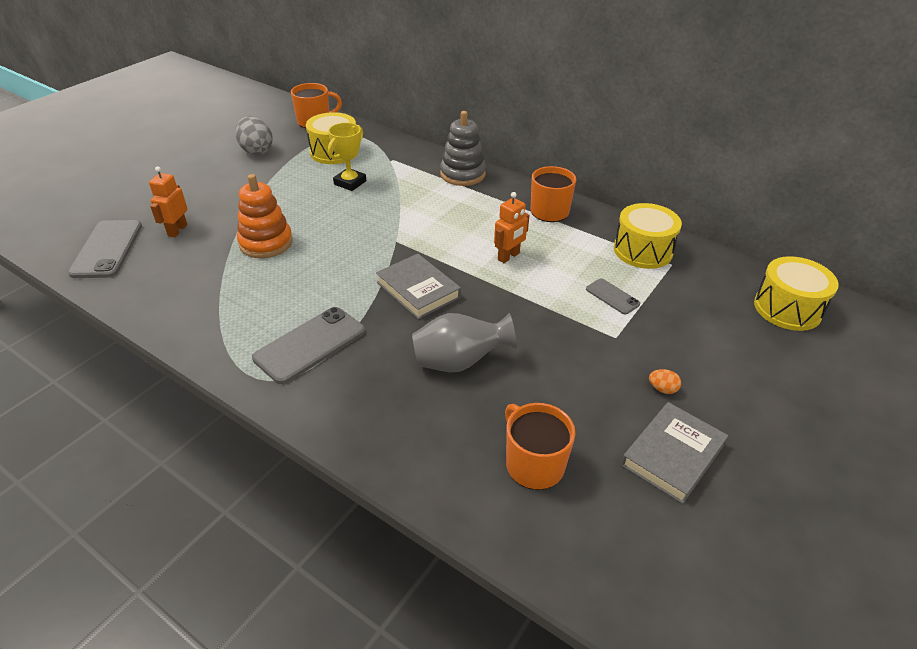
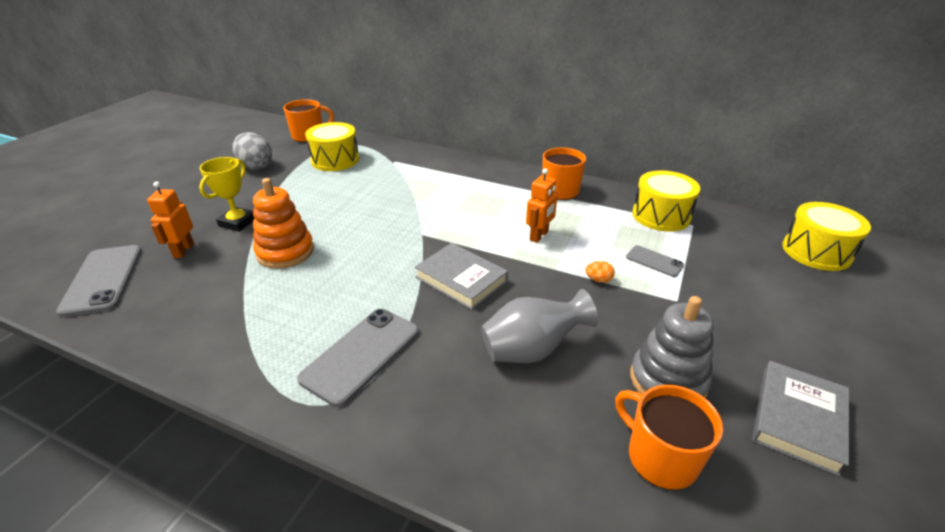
camera: 10 degrees left, 5 degrees down
(350, 183) = (359, 185): yellow trophy -> yellow trophy (238, 222)
(462, 174) = (466, 167): grey stacking toy -> grey stacking toy (667, 380)
(662, 389) = (749, 347): orange egg -> orange egg (598, 280)

